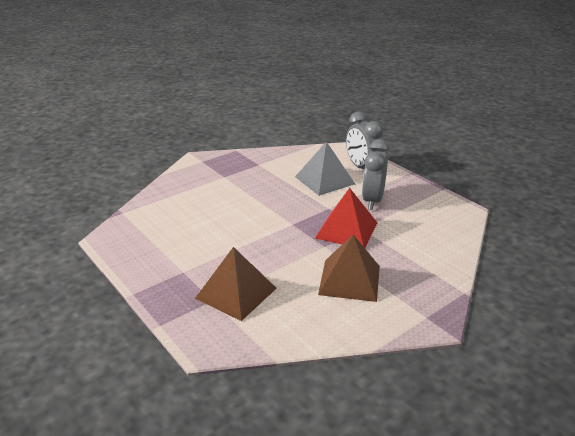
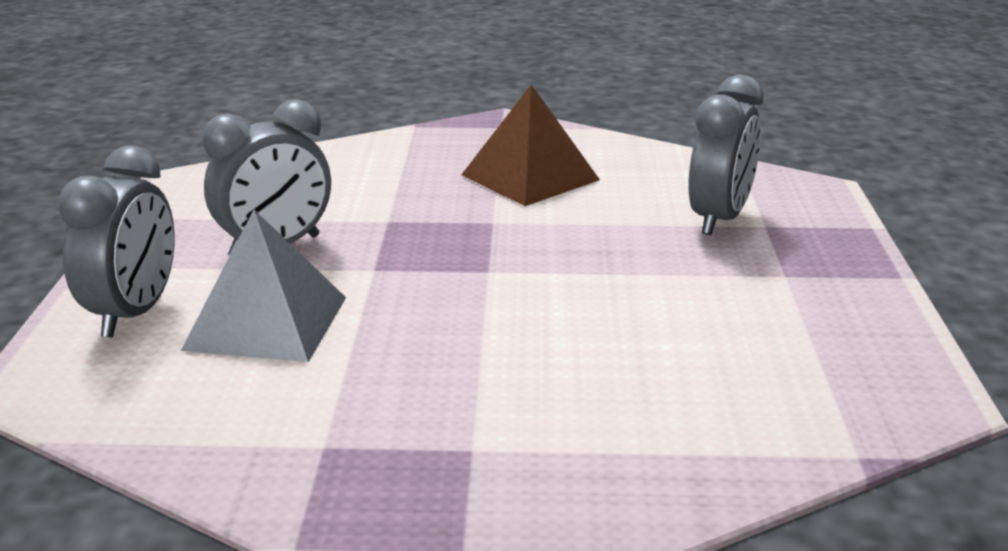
camera: 140 degrees left, 5 degrees down
(236, 293) = (719, 219): brown pyramid -> grey clock
(346, 230) = (416, 226): red pyramid -> none

